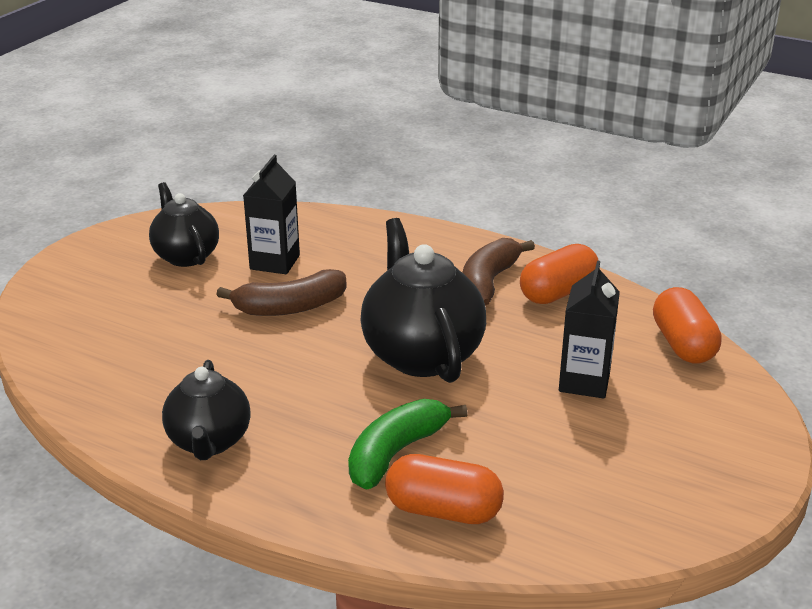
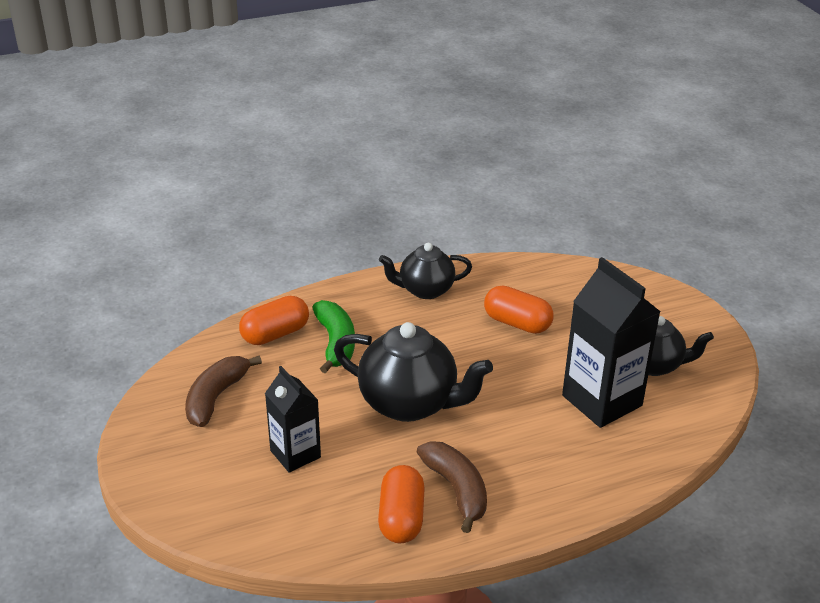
camera: 130 degrees right, 5 degrees up
(209, 442) = (425, 290): black teapot -> black teapot turned 45 degrees counterclockwise
(275, 262) = (602, 400): black carton -> black carton, size x1.63
(290, 307) = (530, 378): brown banana -> brown banana (216, 397)
(683, 344) = (266, 534): orange capsule -> orange capsule (517, 323)

